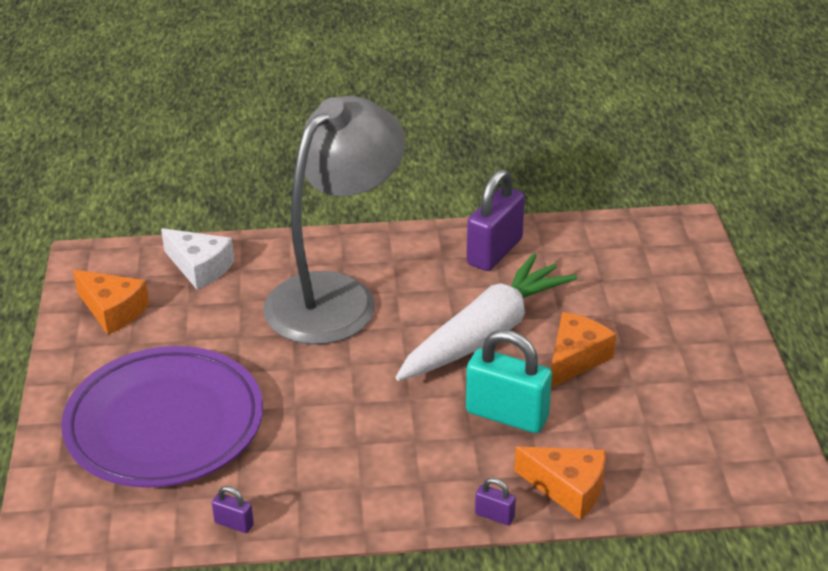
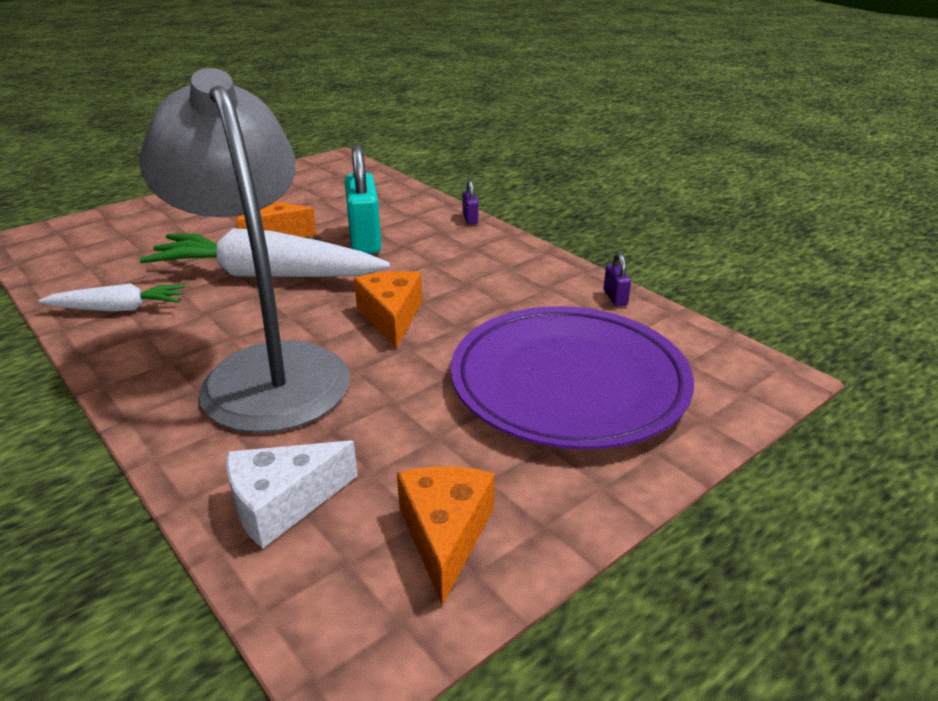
camera: 125 degrees left, 5 degrees down
(200, 267) = (282, 504): white cheese -> white cheese turned 120 degrees counterclockwise
(336, 296) = (267, 369): grey lamp -> grey lamp turned 60 degrees clockwise
(494, 252) = (118, 309): purple padlock -> white carrot
(568, 488) = (415, 206): orange cheese -> orange cheese (391, 317)

